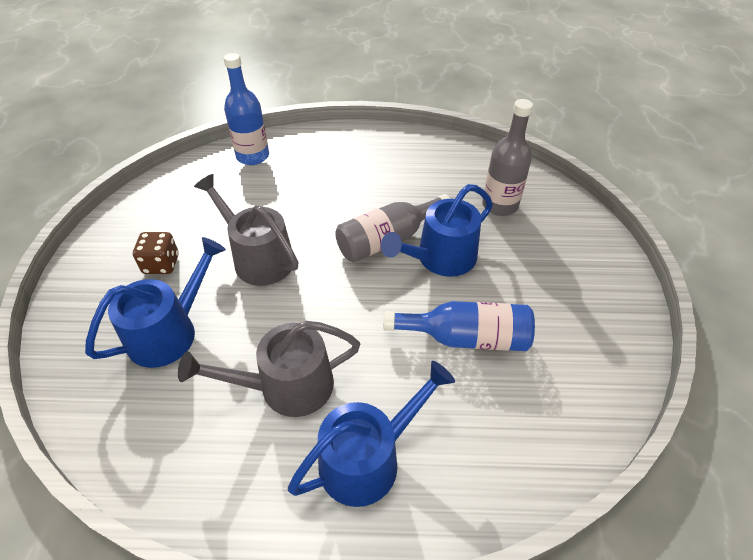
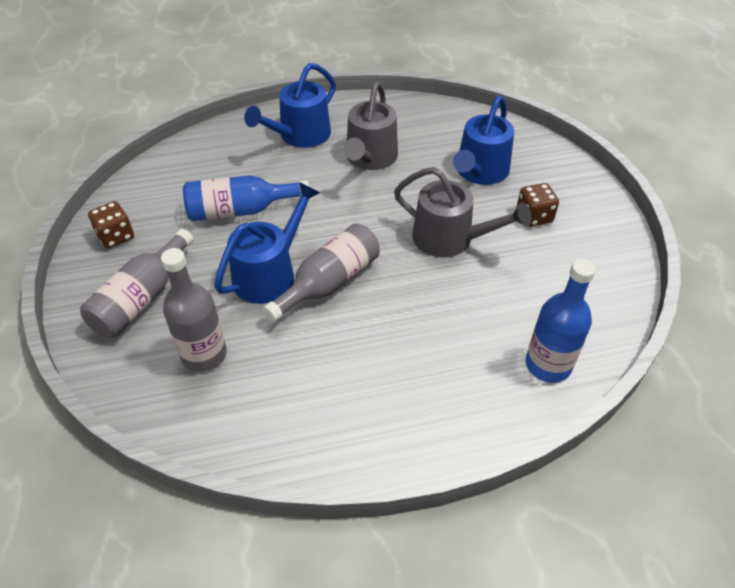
camera: 165 degrees right, 0 degrees up
(287, 386) = (370, 158): grey watering can -> grey watering can turned 135 degrees clockwise
(560, 258) = (142, 298): none -> grey bottle
(606, 332) = (116, 236): none -> brown dice

